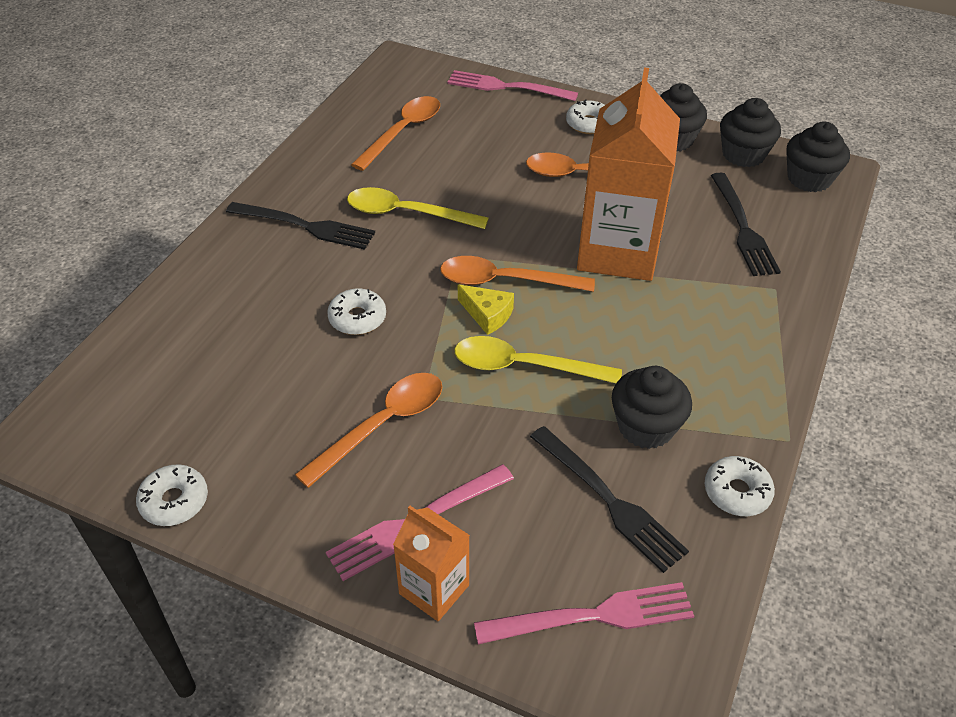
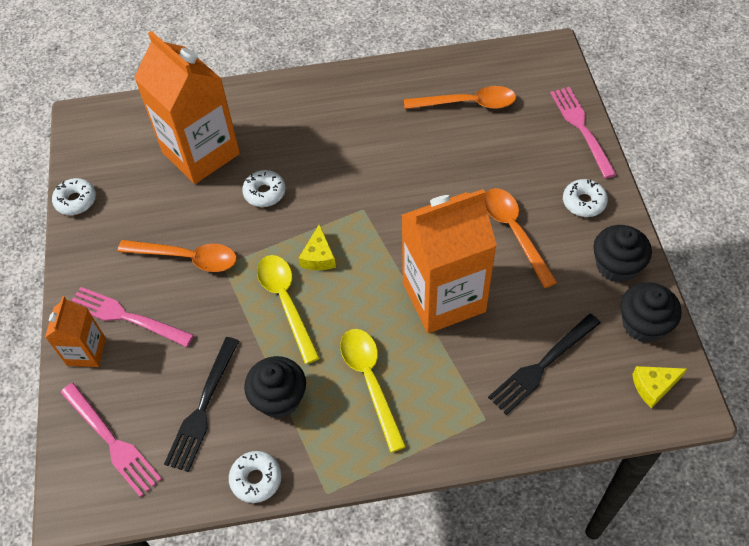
camera: 60 degrees right, 10 degrees up
(238, 346) = (201, 153): none -> orange carton
(306, 226) = (326, 116): black fork -> none
(406, 213) = (382, 157): yellow spoon -> yellow spoon (370, 381)
(505, 281) = (359, 248): orange spoon -> none
(809, 179) = (654, 386): black cupcake -> yellow cheese

